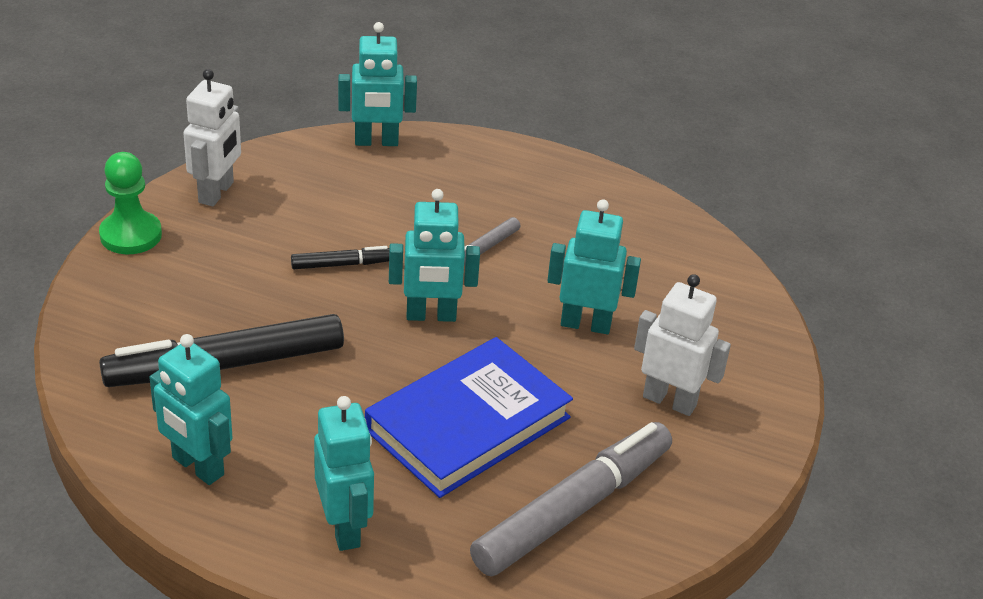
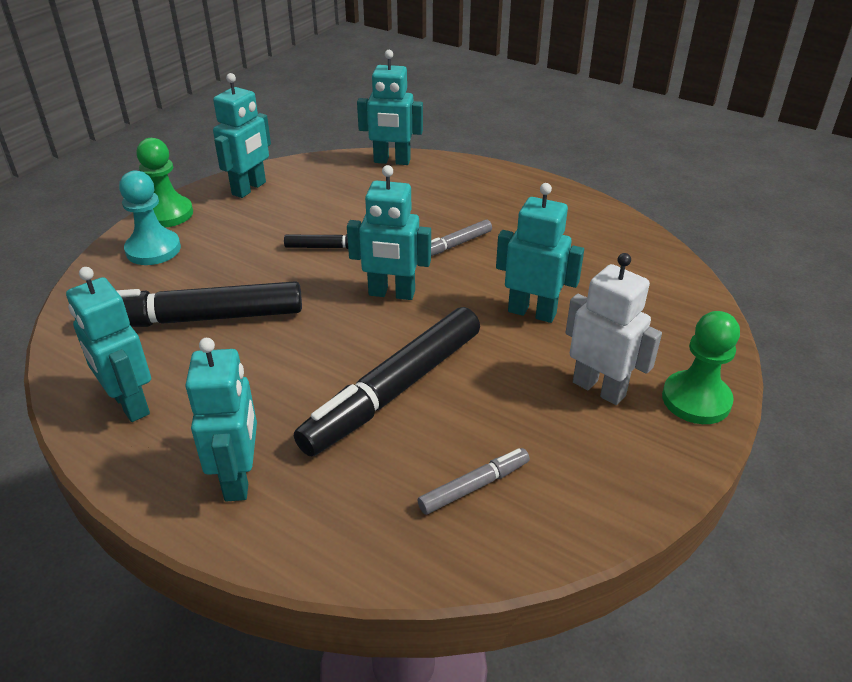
camera: 15 degrees right, 0 degrees up
(136, 284) = (153, 249): none -> turquoise pawn
(217, 193) = (249, 188): white robot -> turquoise robot
(468, 424) = (394, 390): blue book -> black marker
(573, 509) = (474, 486): grey marker -> grey marker, size x0.47
(763, 403) = (696, 400): none -> green pawn

